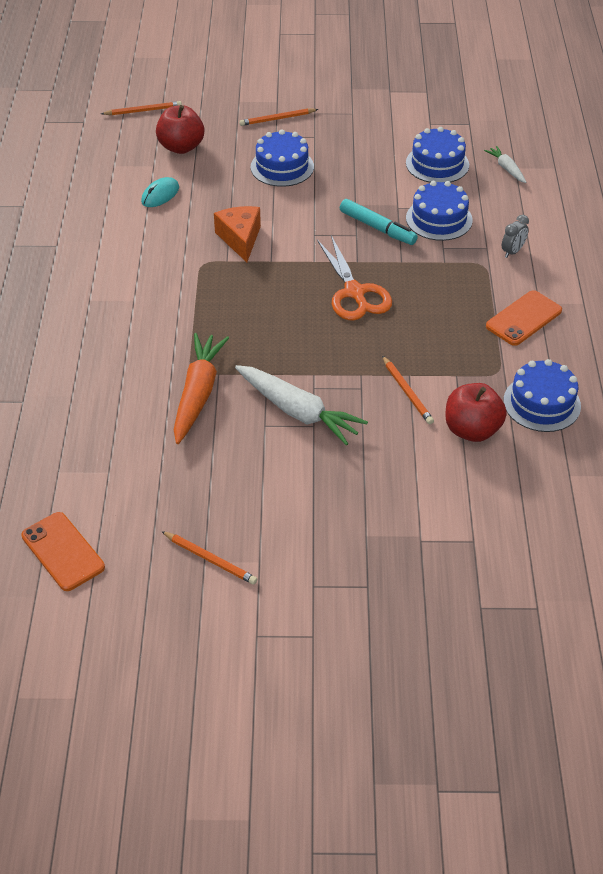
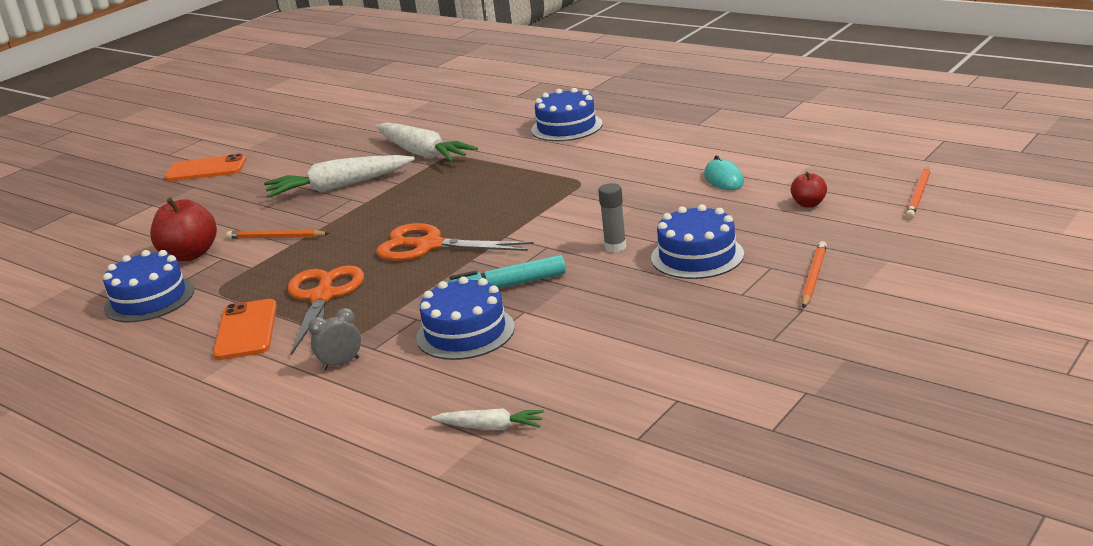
camera: 130 degrees right, 20 degrees down
(63, 551) = (363, 95): orange phone -> orange phone (206, 169)
(181, 147) = (808, 204): red apple -> red apple, size x0.53
(198, 394) = (422, 153): orange carrot -> white carrot
(210, 559) = (276, 134): orange pencil -> none
(240, 239) = (593, 206): orange cheese -> none
(293, 204) = (615, 247): none -> grey glue stick
(437, 164) = (572, 370): blue cake -> blue cake (566, 127)
(458, 306) = (322, 297): none -> orange scissors
(512, 252) = (341, 364): grey clock -> grey clock turned 75 degrees clockwise

